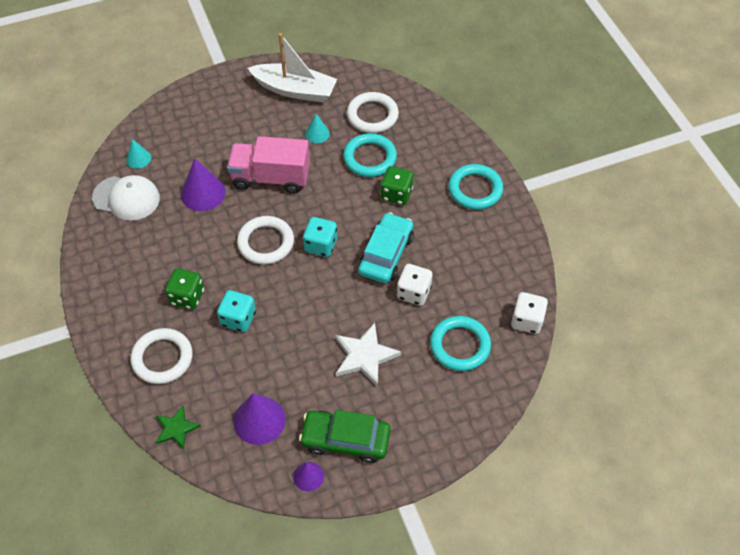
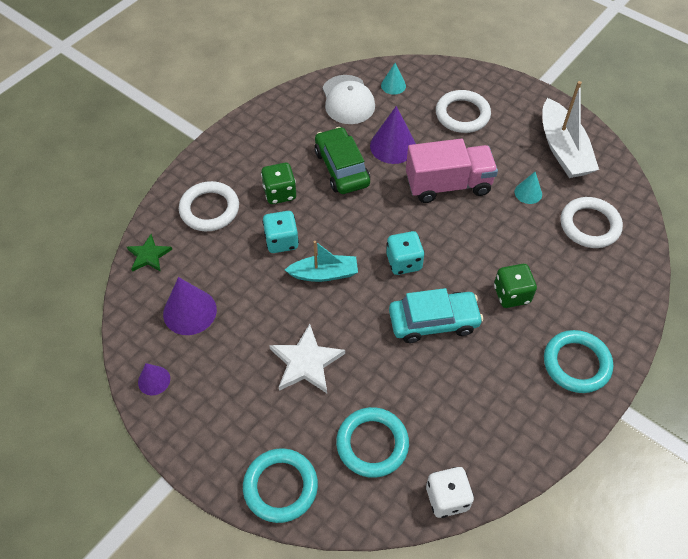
camera: 60 degrees right, 0 degrees up
(266, 243) = (375, 218): white ring -> white ring (462, 114)
(271, 178) = (448, 185): pink truck -> pink truck turned 105 degrees clockwise
(293, 304) = (324, 274): none -> turquoise boat
(345, 440) = (206, 392): green car -> green car (341, 168)
(370, 158) = (536, 249): turquoise ring -> turquoise ring (280, 487)
(413, 292) = (406, 369): white dice -> none

